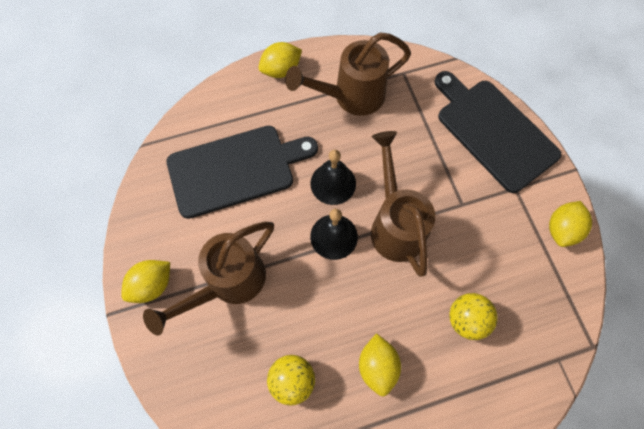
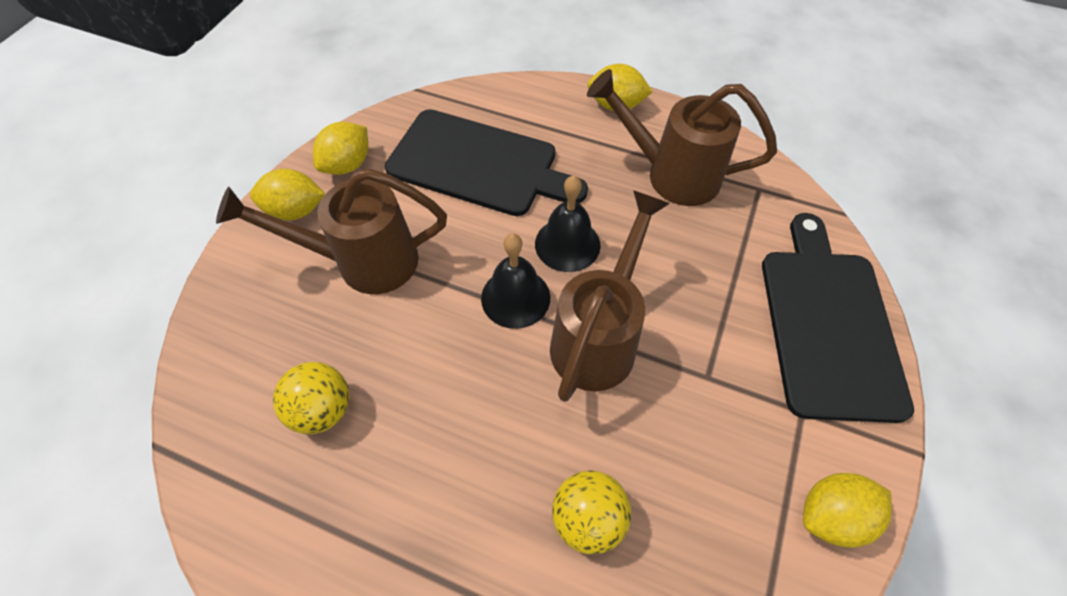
camera: 40 degrees right, 10 degrees down
(377, 366) = (426, 476): yellow lemon -> yellow lemon (348, 165)

